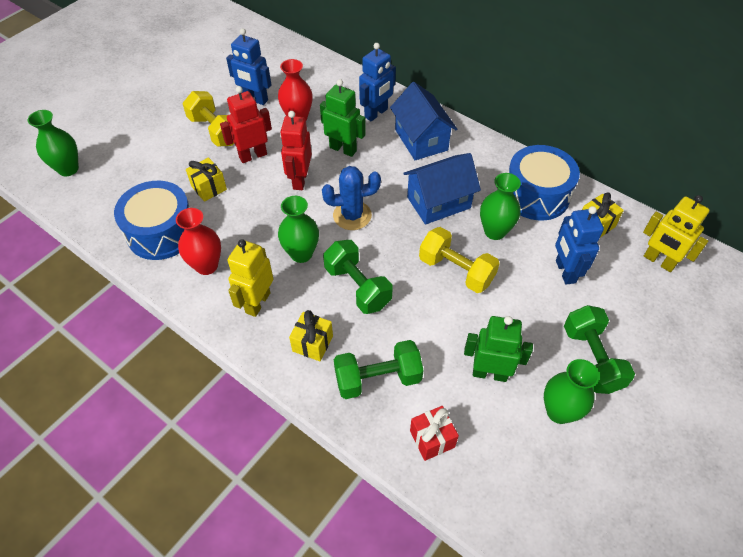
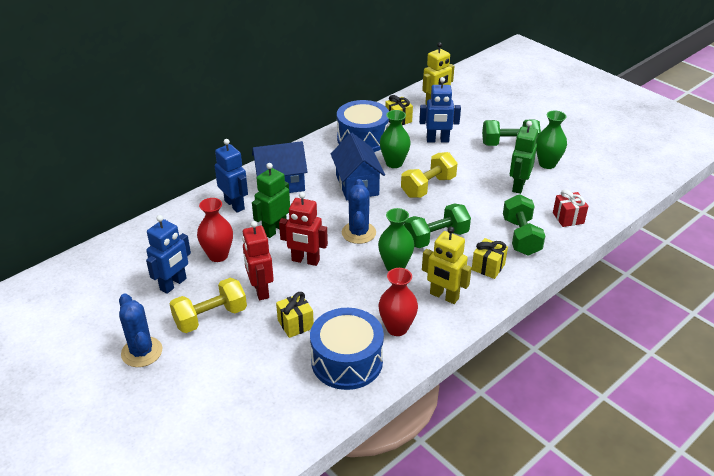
camera: 80 degrees left, 15 degrees down
(68, 169) = (223, 450): green vase -> none
(173, 101) = (142, 352): none -> blue cactus

